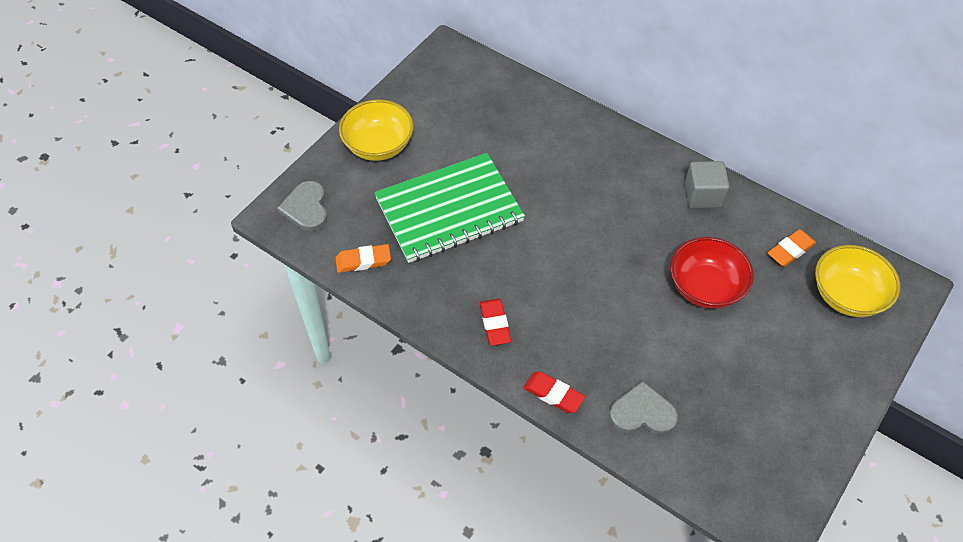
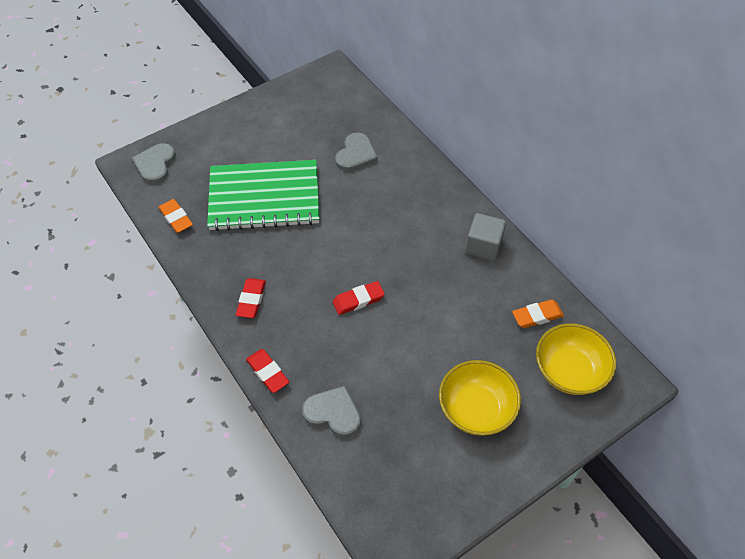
camera: 20 degrees right, 0 degrees up
(363, 261) = (176, 218): orange eraser -> orange eraser turned 45 degrees clockwise
(378, 145) = (236, 131): yellow bowl -> yellow bowl (476, 409)
(523, 136) = (356, 155): none -> grey heart
(607, 289) = (358, 300): none -> red eraser
(705, 287) = (444, 324): red bowl -> none

